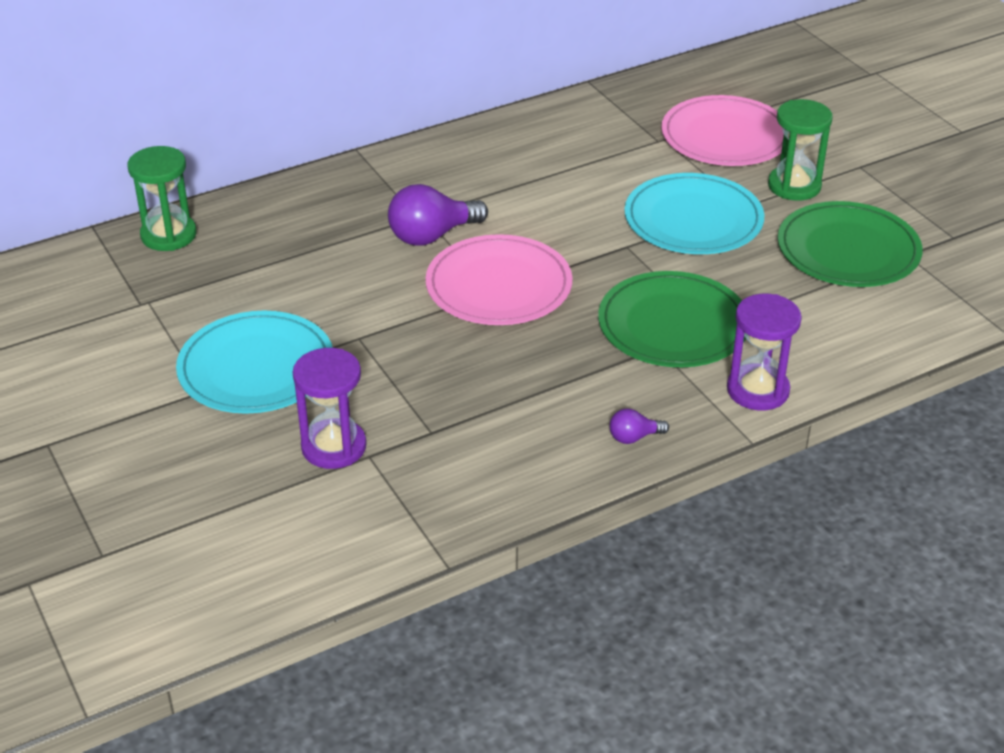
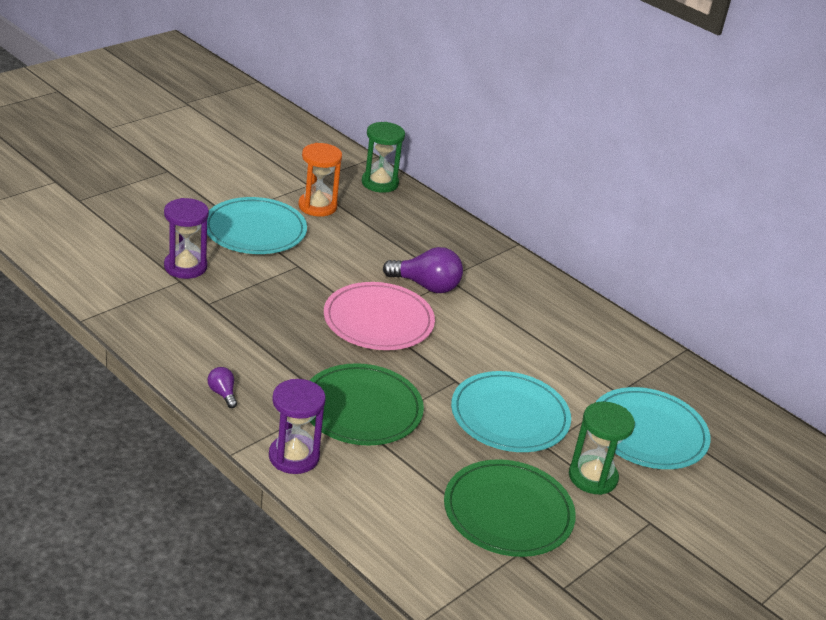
camera: 70 degrees right, 5 degrees down
(211, 300) = (317, 206): none -> orange hourglass
(432, 236) = (426, 286): purple light bulb -> purple light bulb turned 150 degrees clockwise
(725, 136) = (648, 432): pink plate -> turquoise plate

